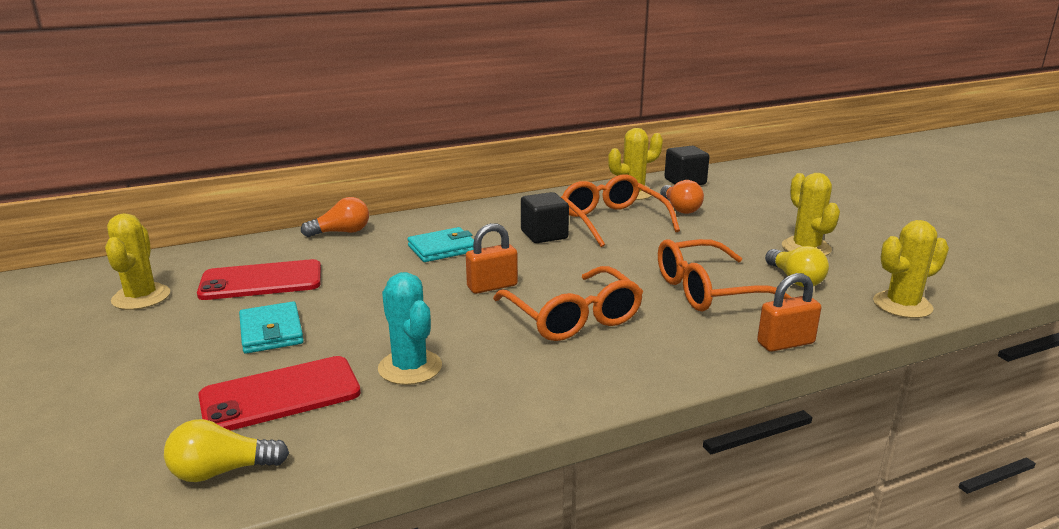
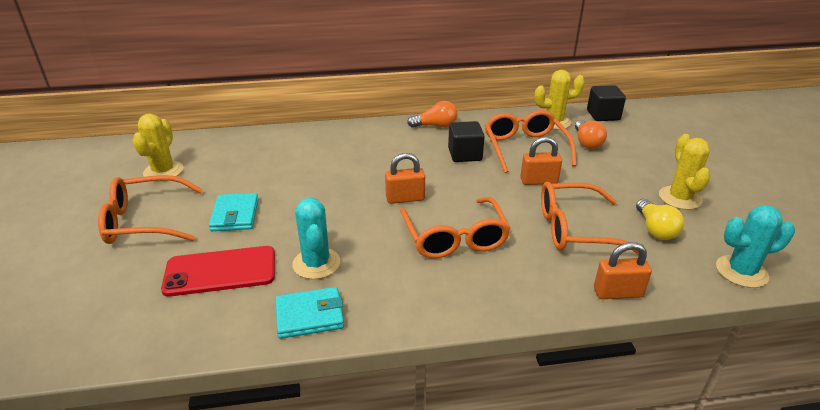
camera: 15 degrees right, 10 degrees up
(139, 356) = (145, 221): none -> orange glasses
(222, 471) = (160, 328): yellow light bulb -> none
(261, 281) = (245, 169): red phone -> none
(341, 232) = (316, 132): orange light bulb -> orange light bulb (435, 126)
(442, 249) = (382, 157): turquoise wallet -> turquoise wallet (310, 315)
(644, 250) = (538, 181): none -> orange padlock
(902, 305) = (741, 271): yellow cactus -> turquoise cactus

